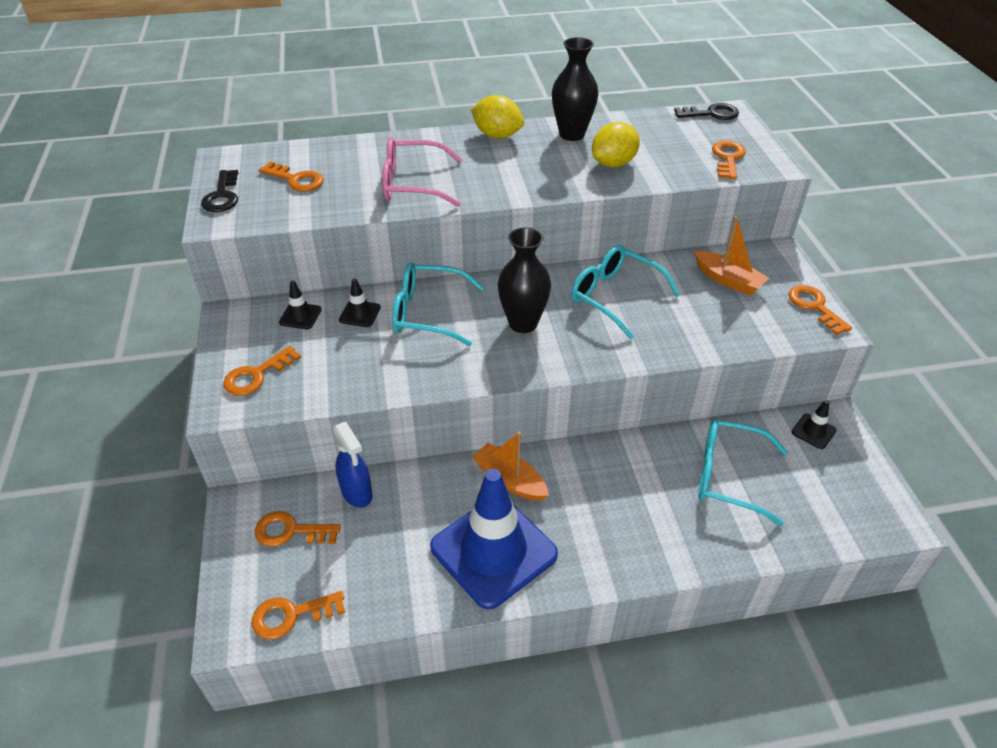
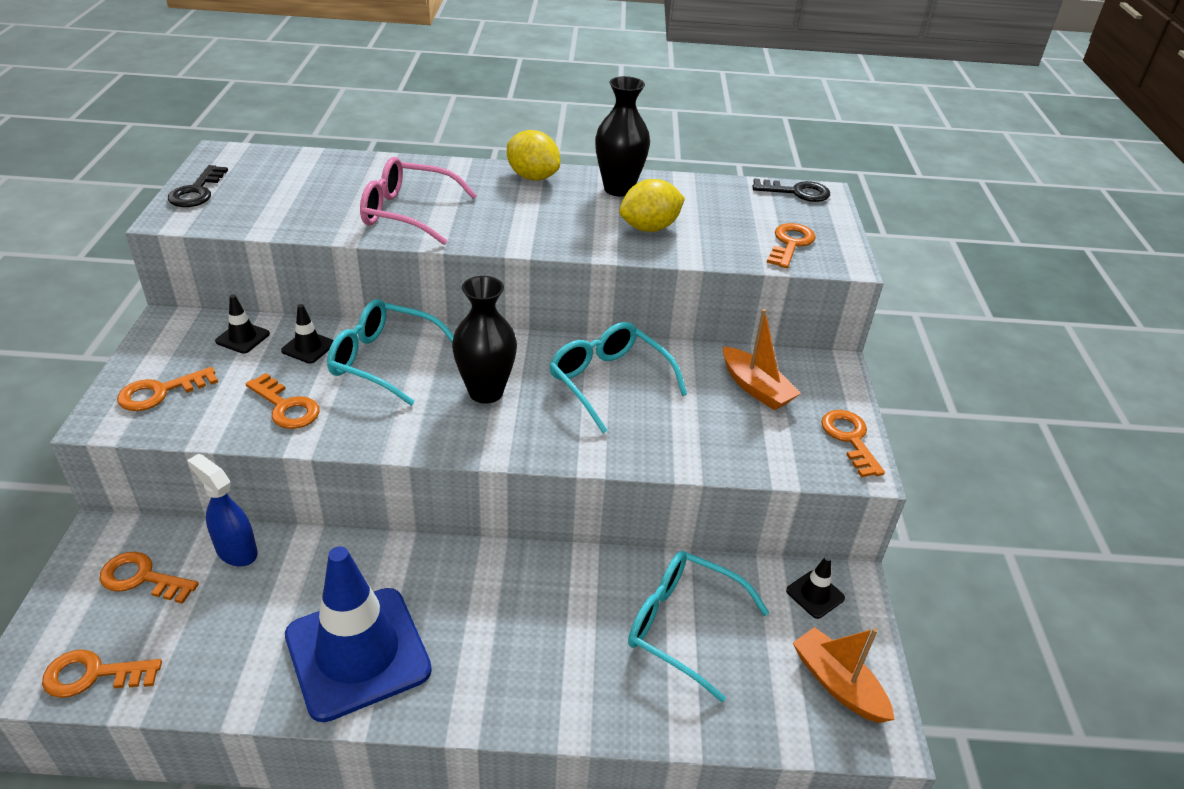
camera: 10 degrees right, 5 degrees down
(296, 180) = (284, 188): orange key -> orange key (286, 407)
(357, 493) = (236, 551): blue spray bottle -> blue spray bottle turned 150 degrees clockwise
(510, 480) = (417, 574): orange boat -> orange boat (838, 684)

